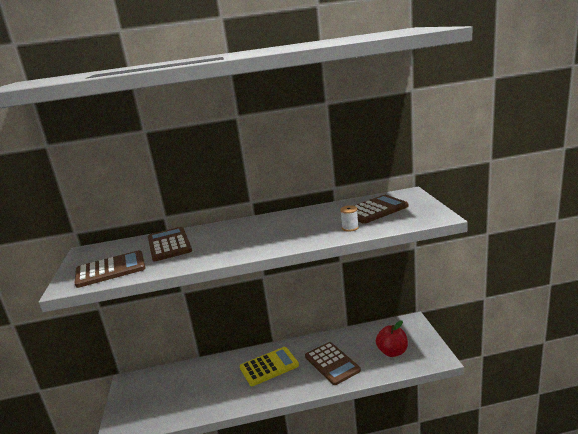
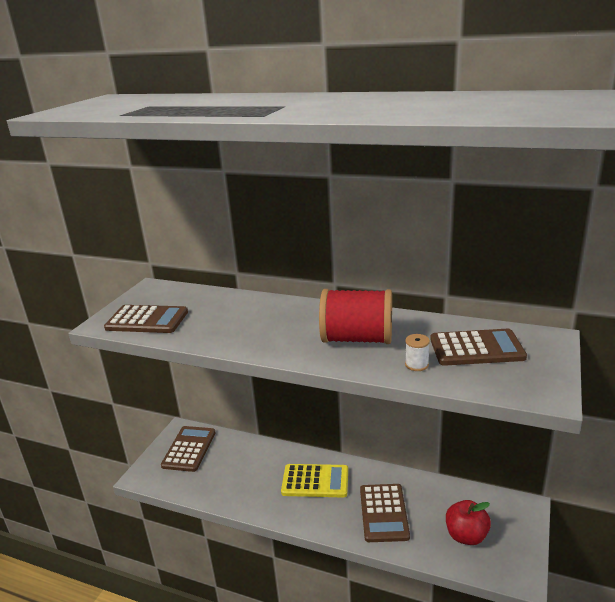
camera: 30 degrees right, 5 degrees up
(169, 244) = (220, 309): brown calculator -> brown calculator (189, 449)
(295, 228) = (357, 339): none -> red spool

